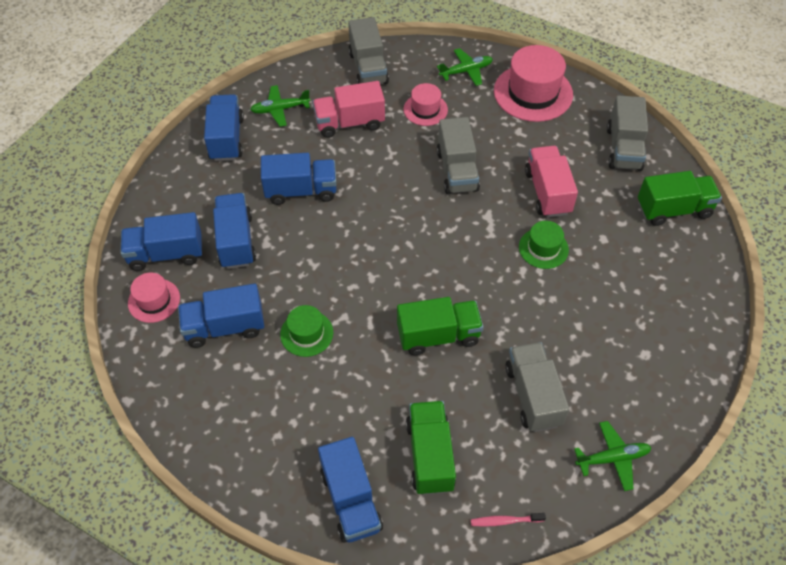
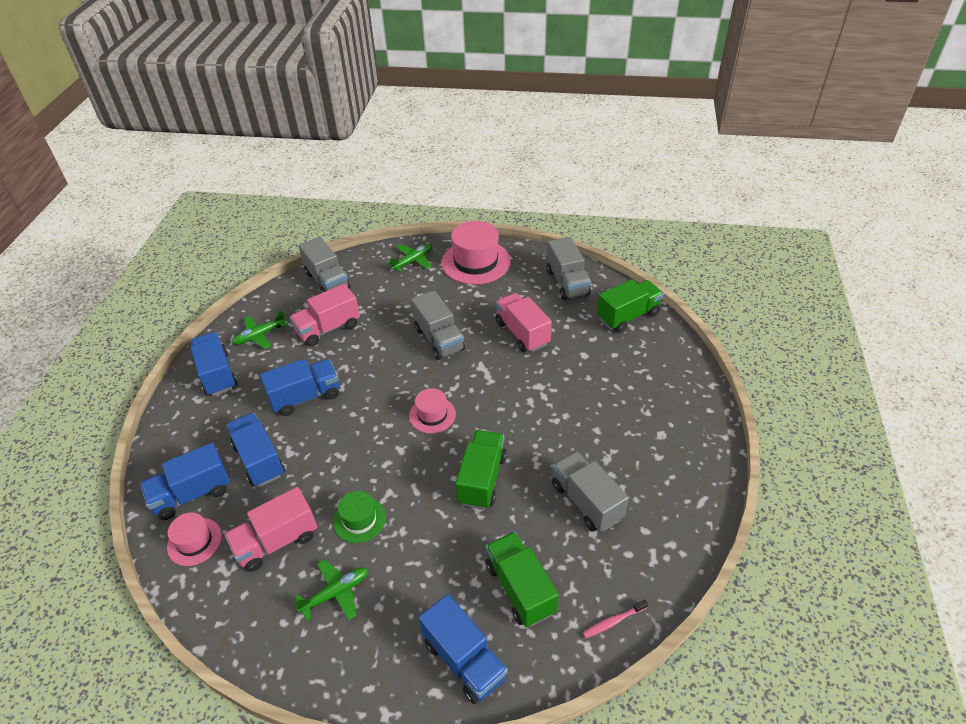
camera: 20 degrees left, 10 degrees down
(225, 327) = (276, 541): blue truck -> pink truck
(425, 109) = (391, 299): pink hat -> pink hat (432, 415)
(438, 335) = (482, 479): green truck -> green truck turned 45 degrees counterclockwise
(543, 248) = (539, 378): green hat -> none
(612, 458) = (677, 530): green plane -> green plane (336, 593)

